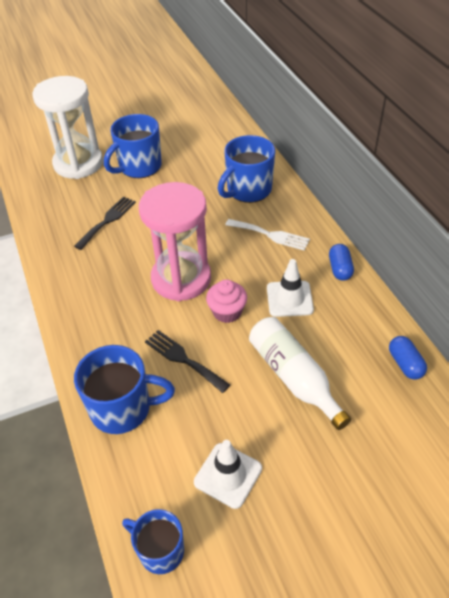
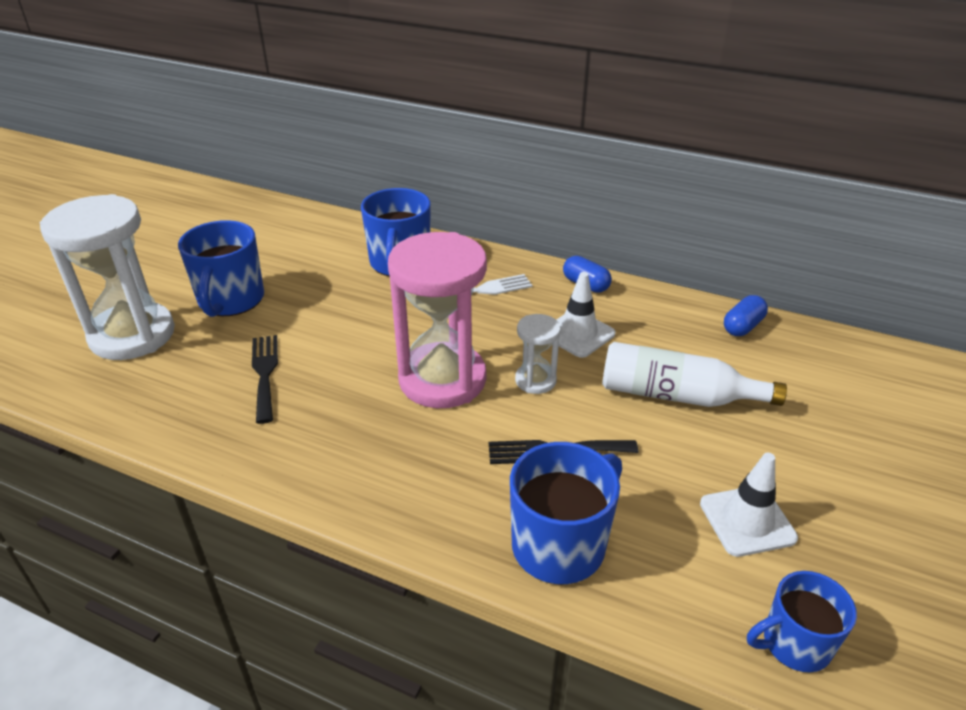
camera: 45 degrees left, 10 degrees down
(227, 312) = (535, 380): pink cupcake -> white hourglass
(405, 364) = (742, 326): blue capsule -> blue capsule turned 75 degrees counterclockwise

